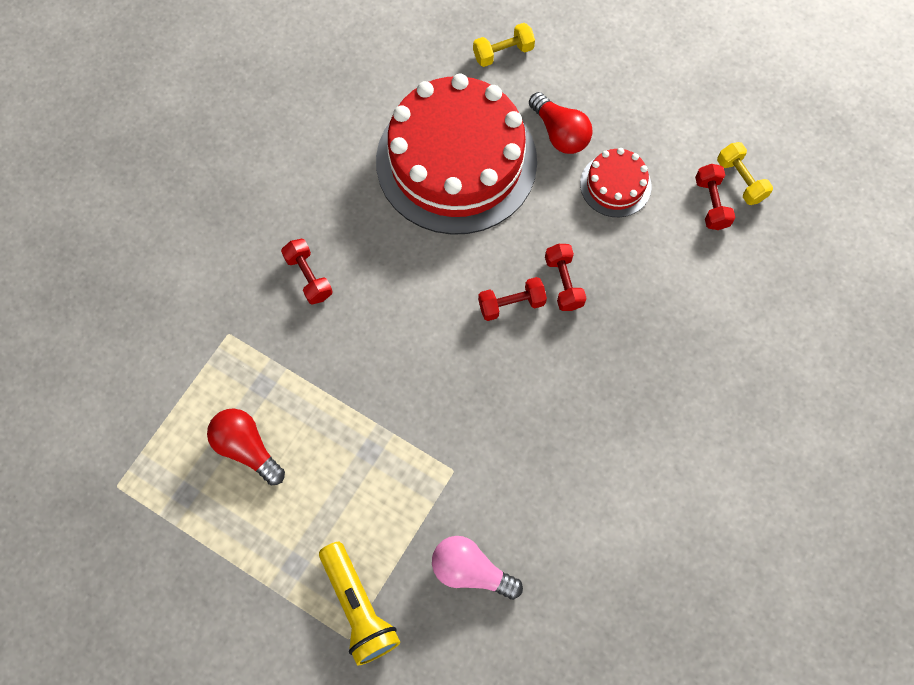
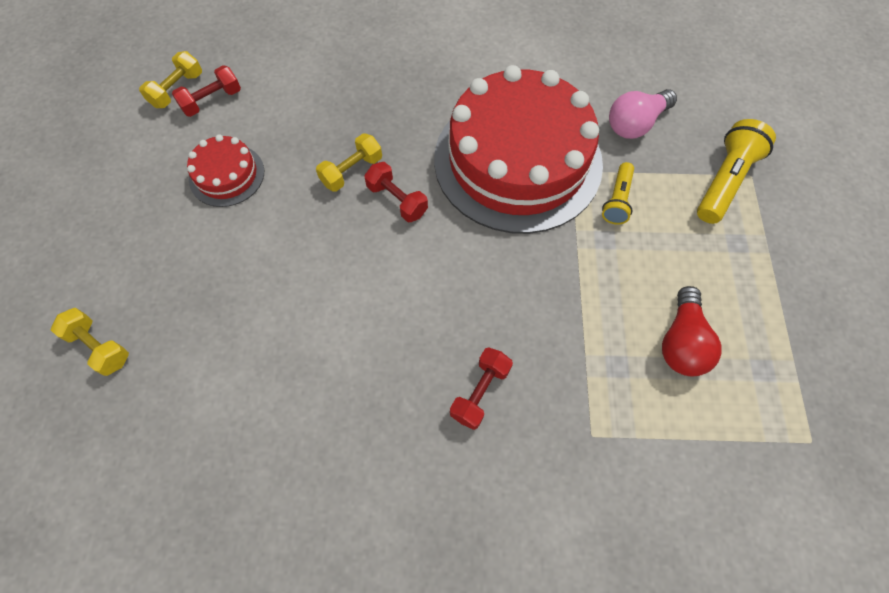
camera: 120 degrees left, 5 degrees down
(400, 490) = (617, 200): none -> yellow flashlight
(456, 161) = (265, 322): red cake -> red cake (517, 161)
(471, 570) = (635, 124): pink light bulb -> pink light bulb turned 60 degrees clockwise
(559, 133) = (187, 245): red light bulb -> none
(563, 283) = (351, 171): red dumbbell -> yellow dumbbell

